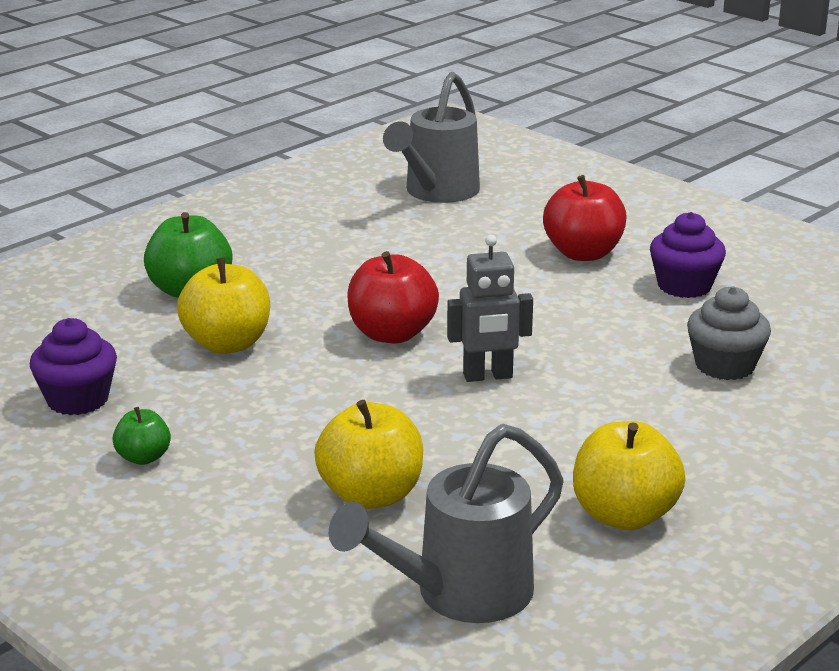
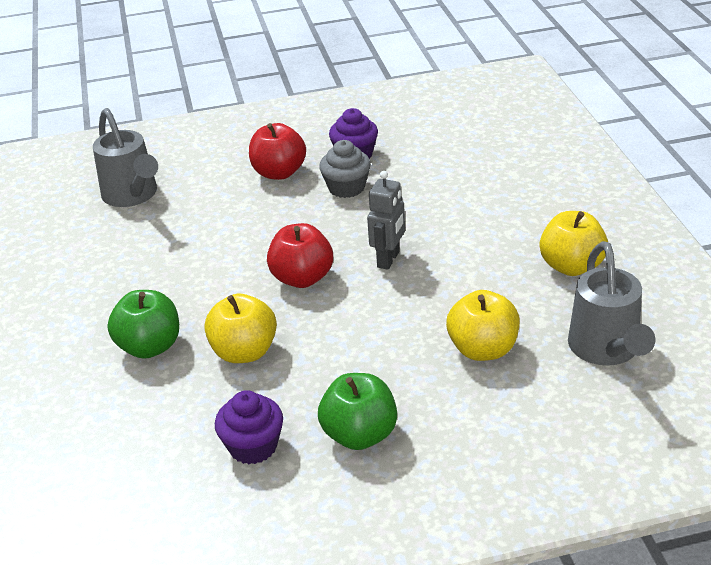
camera: 55 degrees left, 10 degrees up
(143, 457) = (360, 435): green apple -> green apple, size x1.84
(724, 366) = (453, 177): grey cupcake -> grey cupcake (346, 188)

